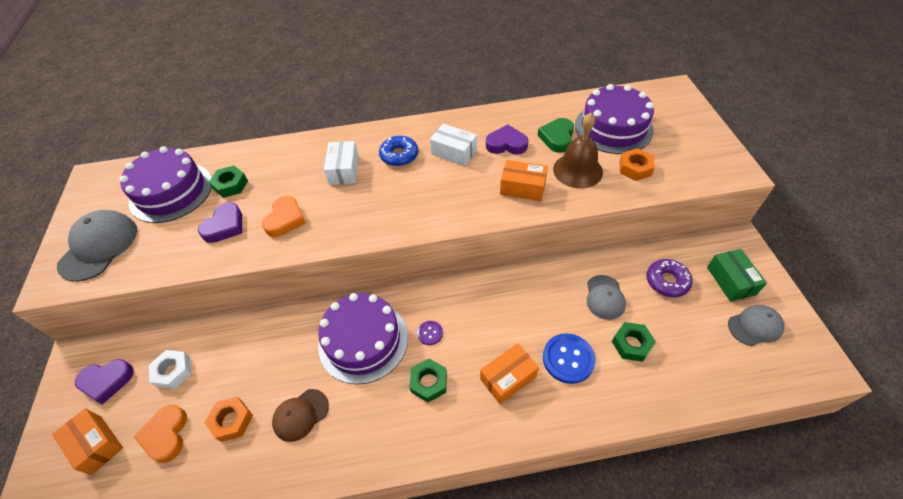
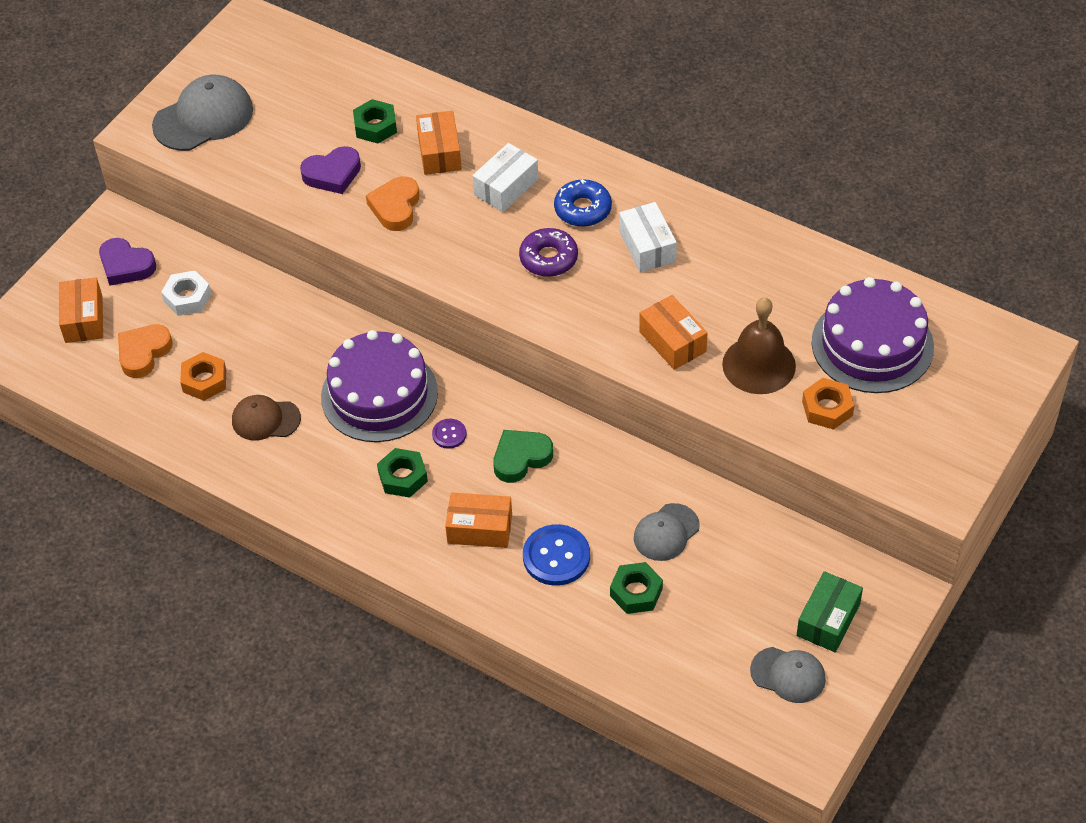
camera: 40 degrees right, 0 degrees up
(171, 192) = (312, 94): purple cake -> none
(285, 176) = (439, 152): none -> orange box
(285, 219) = (395, 207): orange heart -> orange heart turned 135 degrees clockwise
(506, 144) = (718, 278): purple heart -> none
(557, 138) = (787, 310): green heart -> green heart (521, 458)
(667, 281) = (755, 568): purple donut -> purple donut (548, 258)

